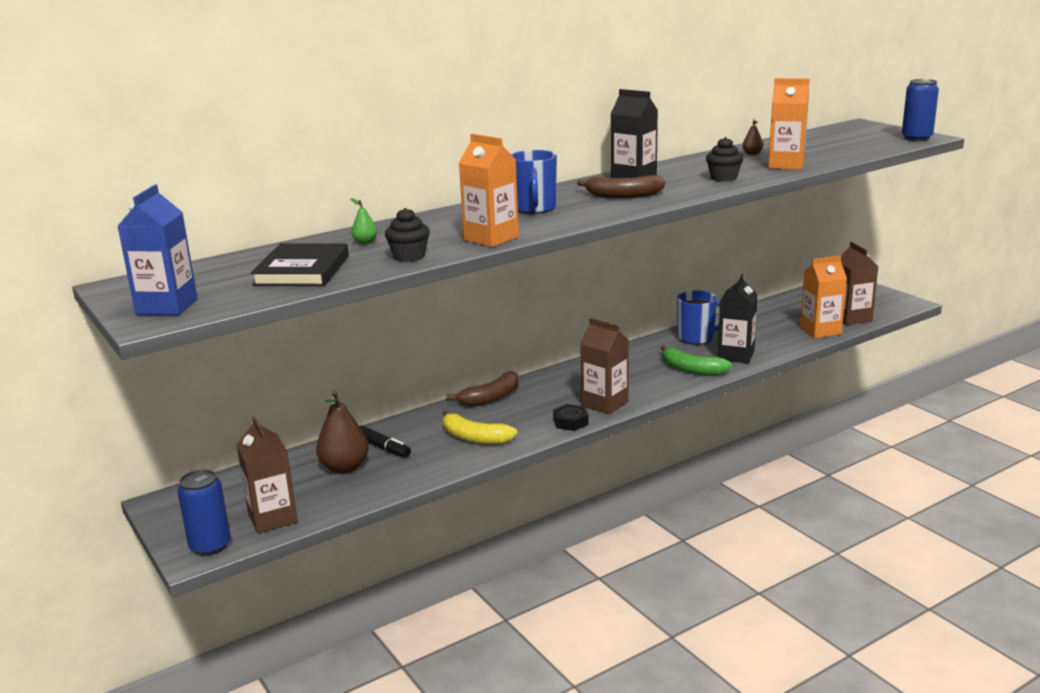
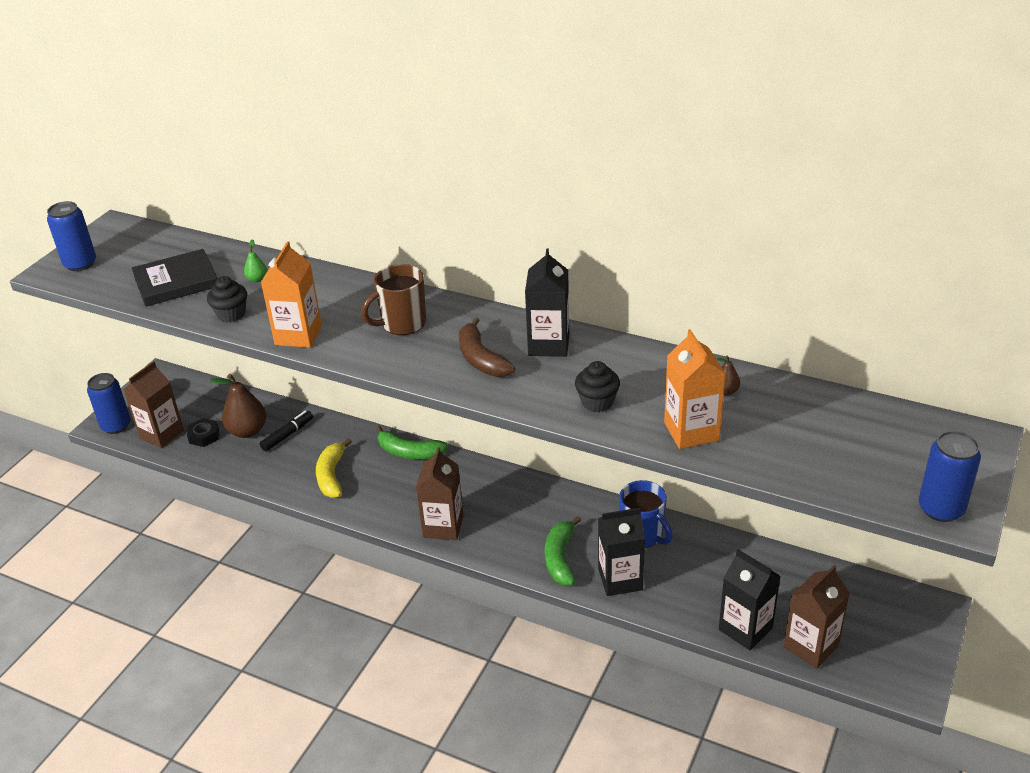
camera: 60 degrees right, 15 degrees up
(167, 306) = (80, 264): blue carton -> blue can
(383, 448) = (288, 435): black marker -> black marker turned 150 degrees counterclockwise
(490, 398) = (409, 452): brown banana -> green banana
(534, 208) = (402, 324): blue mug -> brown mug
(570, 422) = (393, 519): black nut -> black nut (204, 436)
(820, 331) = (745, 629): orange carton -> black carton

